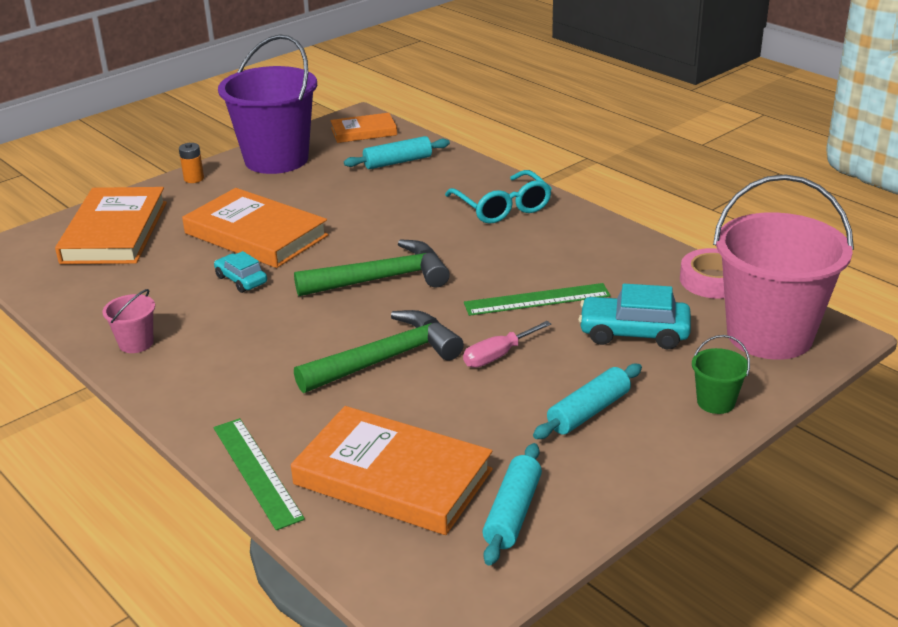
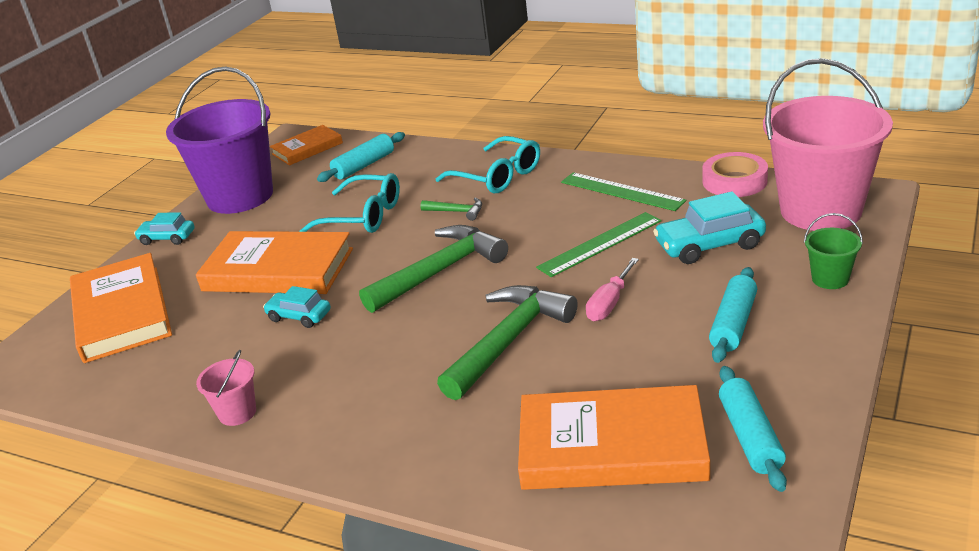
camera: 20 degrees left, 0 degrees up
(194, 179) = (167, 238): orange battery -> turquoise car
(257, 471) = (474, 491): green ruler -> green ruler (622, 191)
(360, 209) = (363, 216): none -> turquoise glasses
(440, 229) = (457, 212): none -> green hammer

